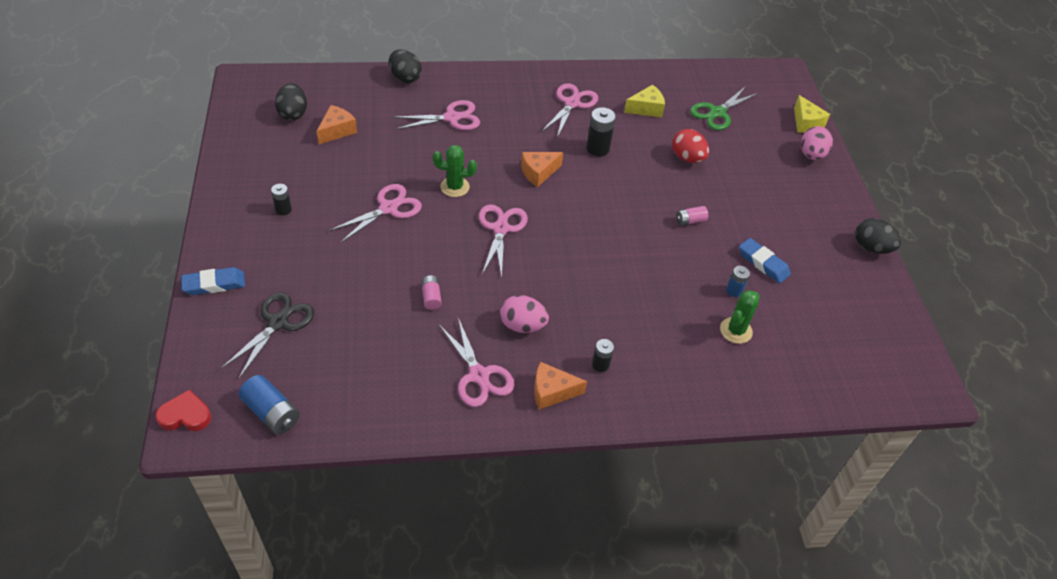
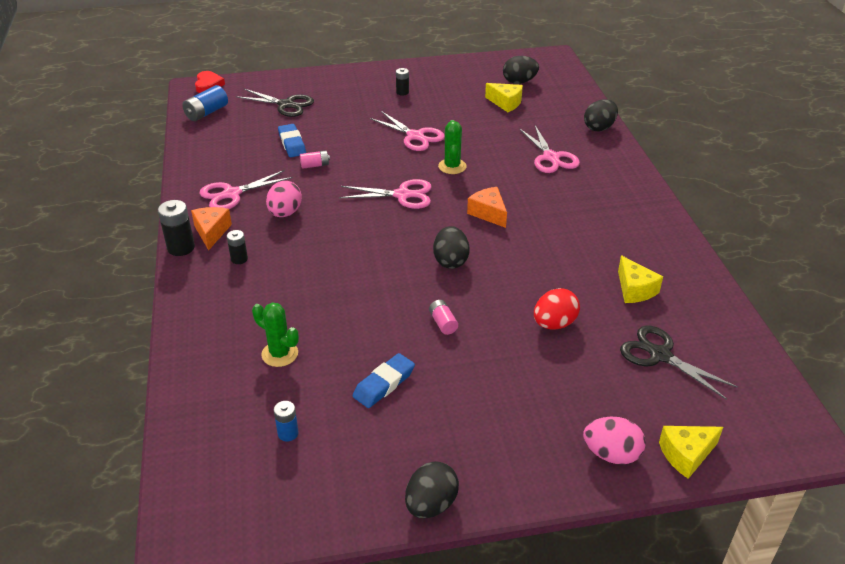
camera: 90 degrees right, 10 degrees down
(214, 284) = (321, 77): blue eraser -> blue eraser (292, 144)
(337, 131) = (506, 103): orange cheese -> yellow cheese
(572, 103) = (614, 231): pink scissors -> none
(598, 148) = (543, 252): black battery -> black battery (181, 248)
(608, 206) = (450, 261): none -> black egg
(717, 113) = (660, 355): green scissors -> black scissors
(734, 291) = (337, 355): blue battery -> blue battery (288, 433)

